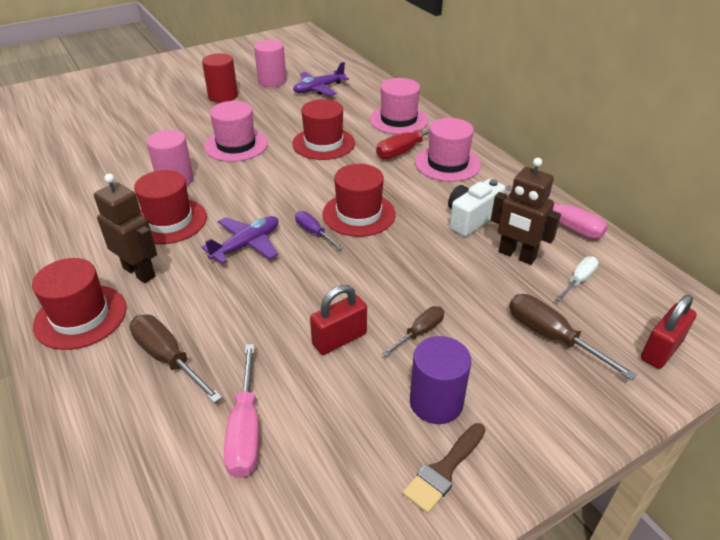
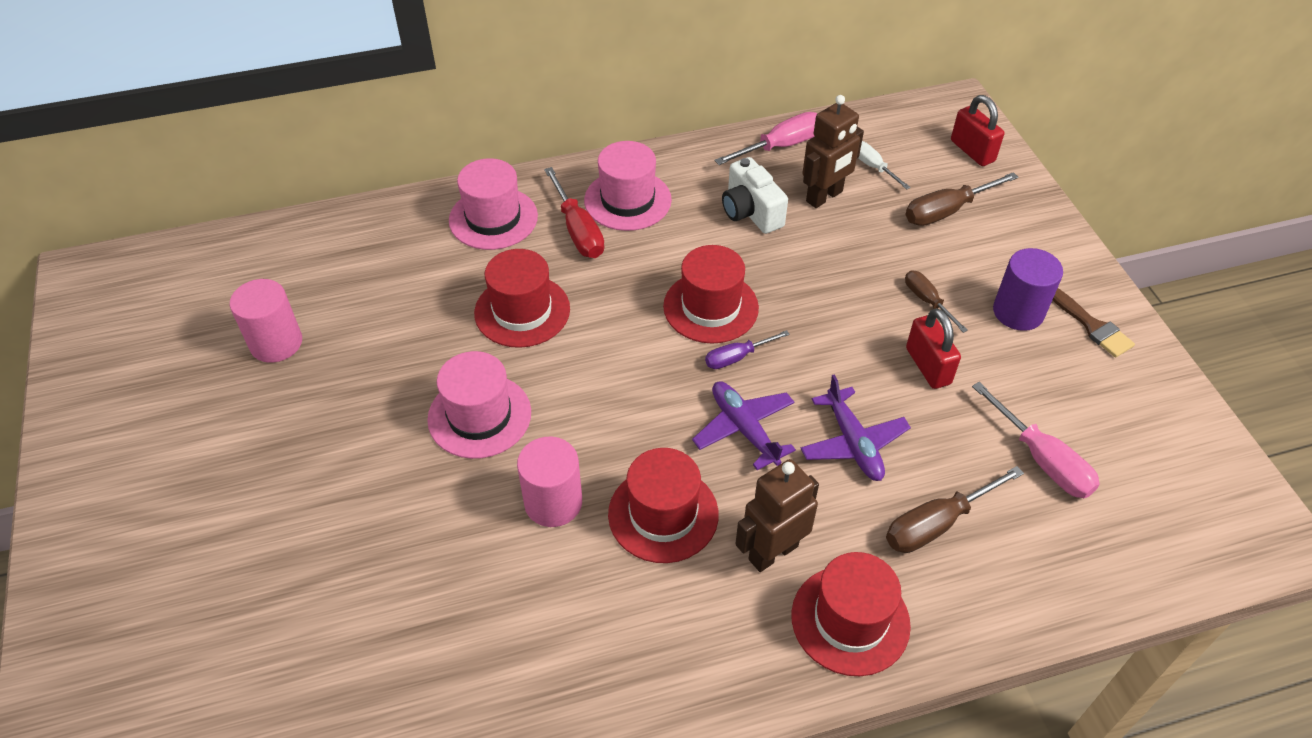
camera: 75 degrees left, 10 degrees up
(223, 96) = (294, 418): red cylinder -> none
(246, 430) = (1043, 460): pink screwdriver -> pink screwdriver turned 45 degrees clockwise
(318, 89) = (343, 287): purple plane -> purple plane (853, 443)

